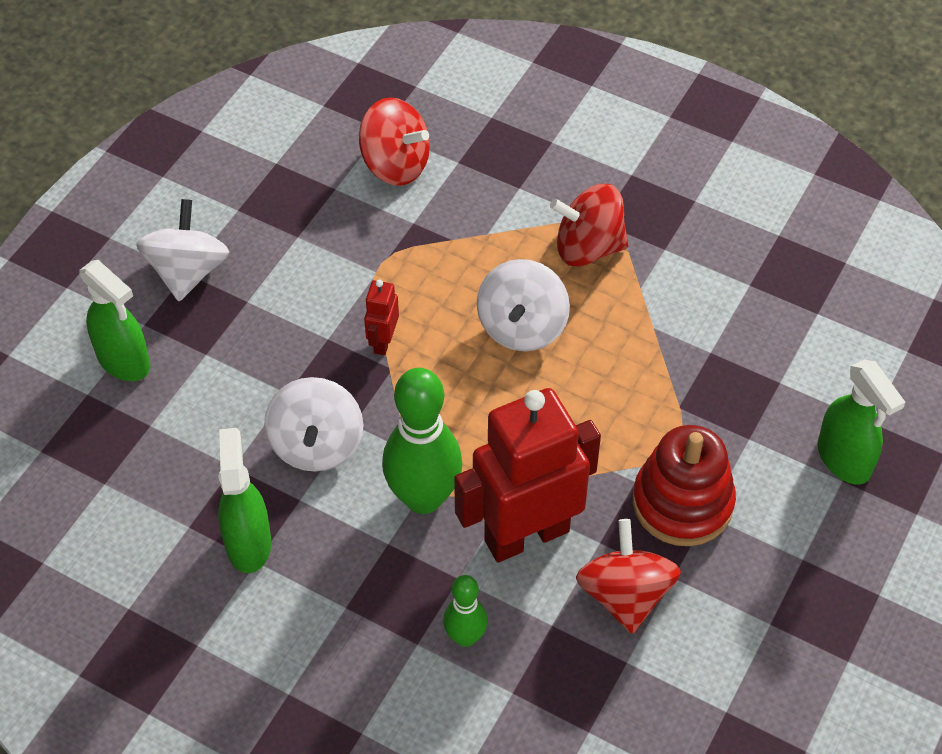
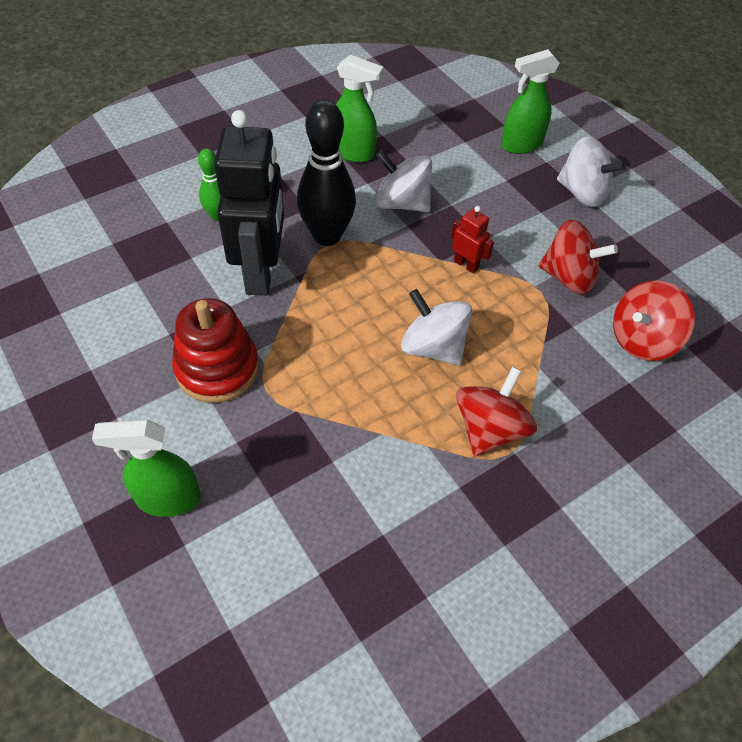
camera: 115 degrees right, 0 degrees up
(423, 497) = (327, 236): green bowling pin -> black bowling pin
(526, 535) = (261, 272): red robot -> black robot
(625, 594) = (179, 302): red spinning top -> red spinning top (568, 277)

